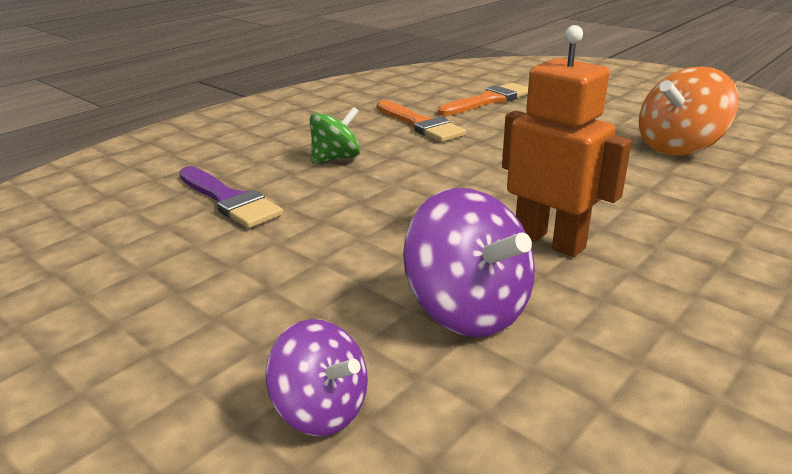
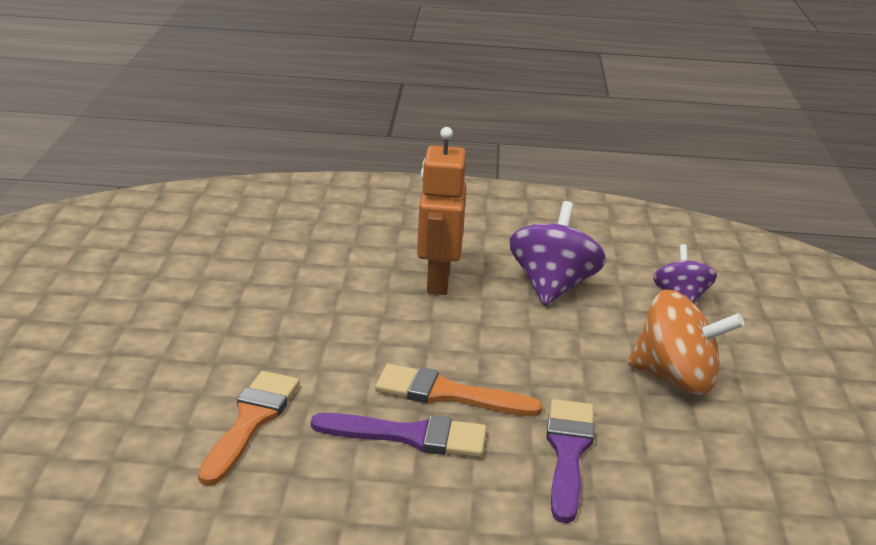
camera: 130 degrees left, 0 degrees up
(336, 158) = (410, 436): green spinning top -> purple brush
(488, 100) = (110, 402): orange brush -> orange brush (447, 394)
(679, 147) = (188, 261): orange spinning top -> orange spinning top (676, 378)

